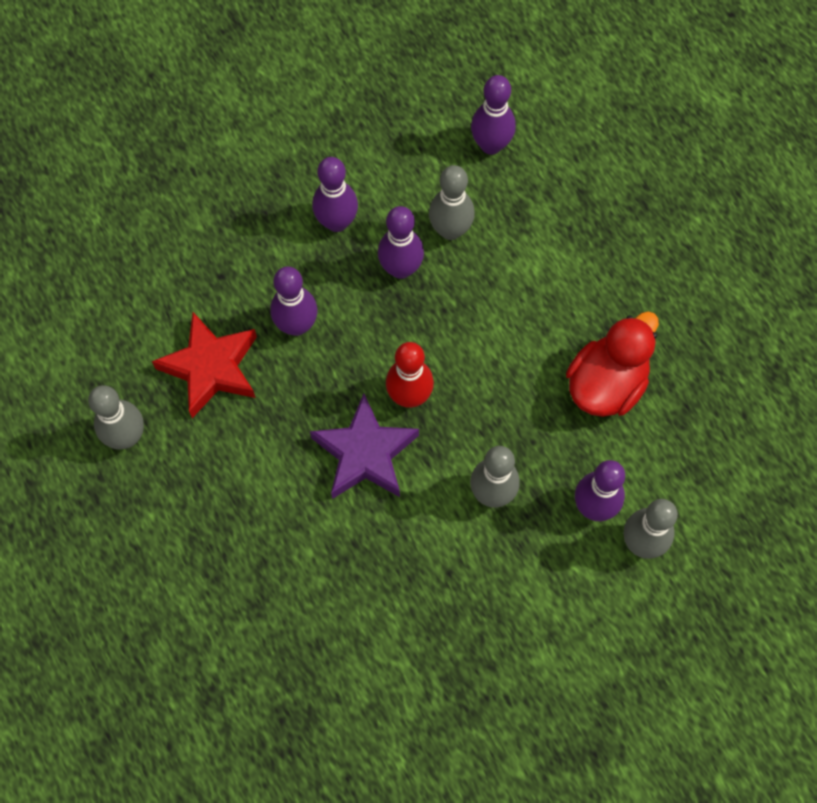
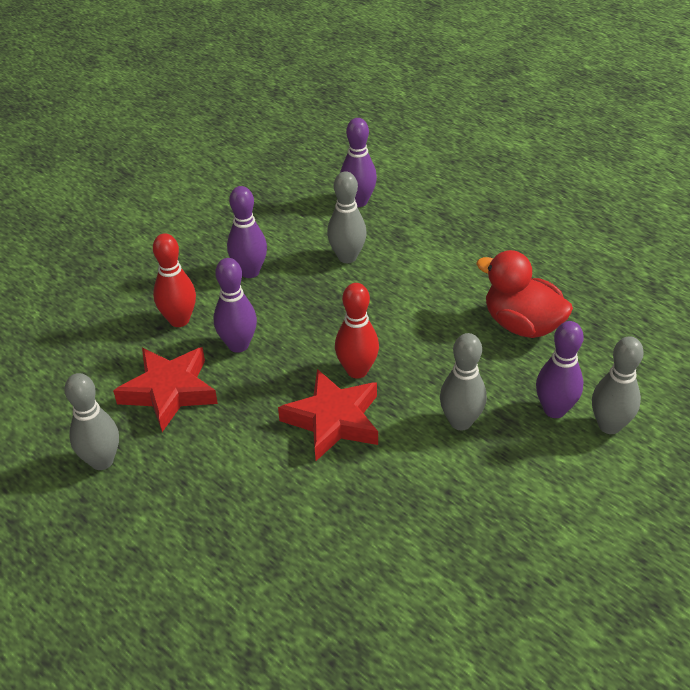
camera: 15 degrees left, 25 degrees down
(244, 272) = (179, 320): none -> red bowling pin
(365, 453) = (333, 420): purple star -> red star
(401, 268) = (315, 289): purple bowling pin -> none
(606, 384) = (522, 324): red duck -> red duck turned 75 degrees counterclockwise

